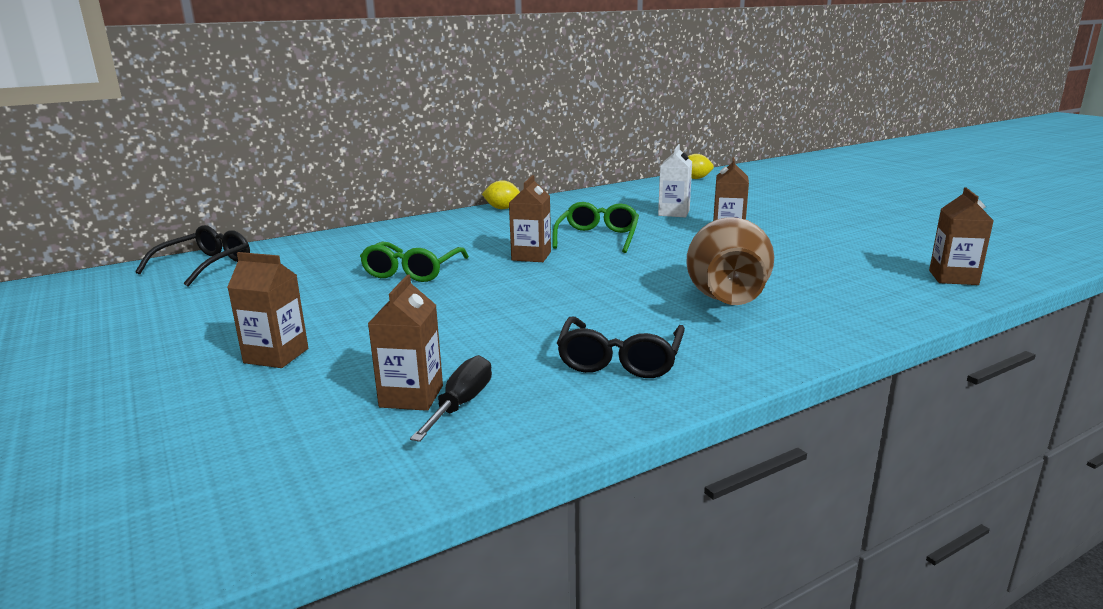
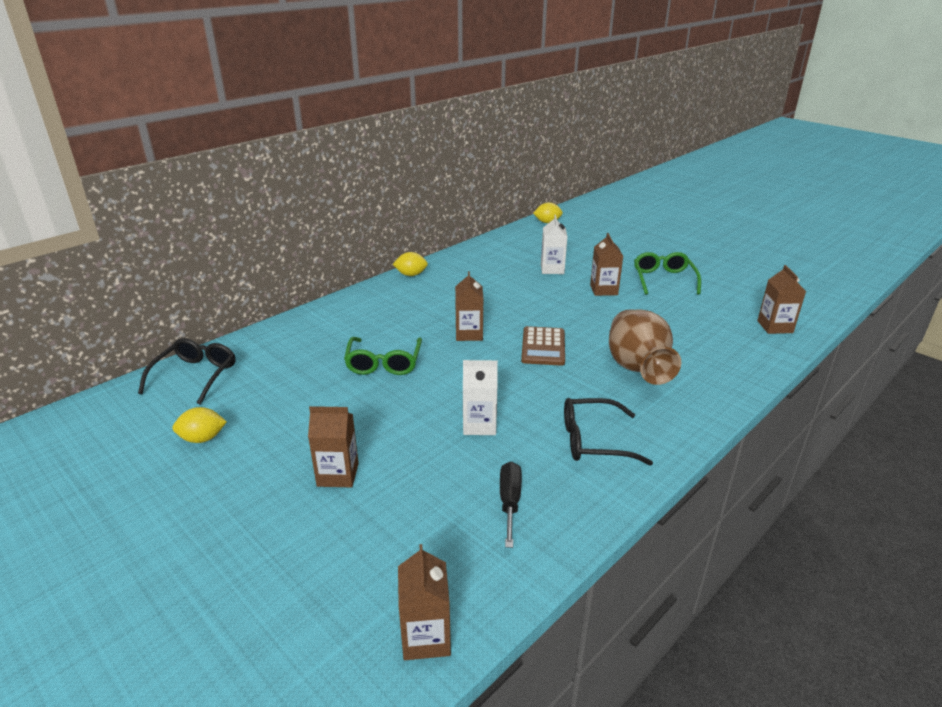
camera: 15 degrees left, 10 degrees up
(163, 312) = (202, 438): none -> yellow lemon
(411, 396) = (469, 500): brown carton -> brown carton (426, 637)
(481, 331) = (479, 425): none -> white carton
(597, 238) = (509, 306): green glasses -> green glasses (663, 280)
(614, 272) = (543, 347): none -> brown calculator
(620, 359) = (594, 441): black glasses -> black glasses turned 90 degrees clockwise

